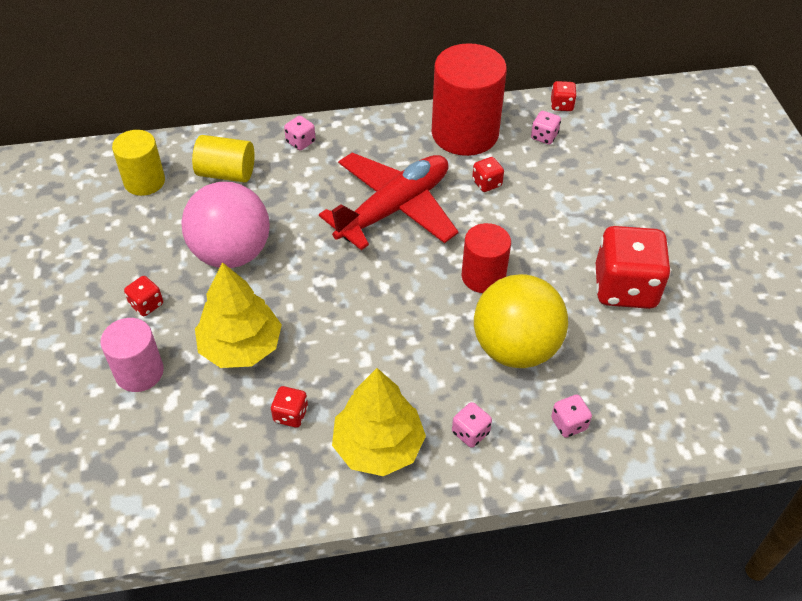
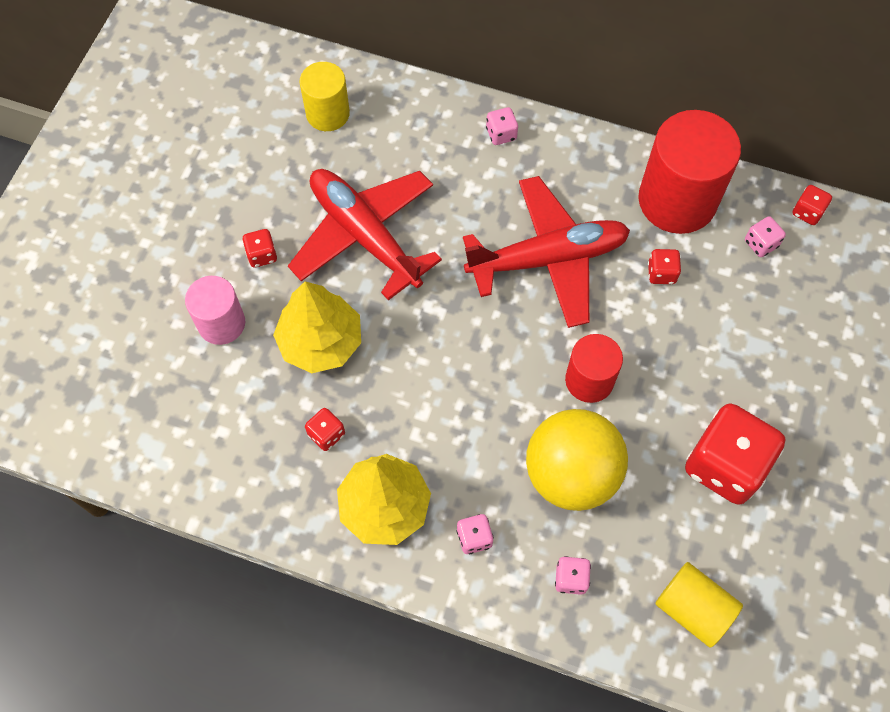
camera: 30 degrees right, 15 degrees up
(226, 173) = (408, 139): yellow cylinder -> yellow cylinder (692, 609)
(231, 253) = (365, 235): pink ball -> red plane

